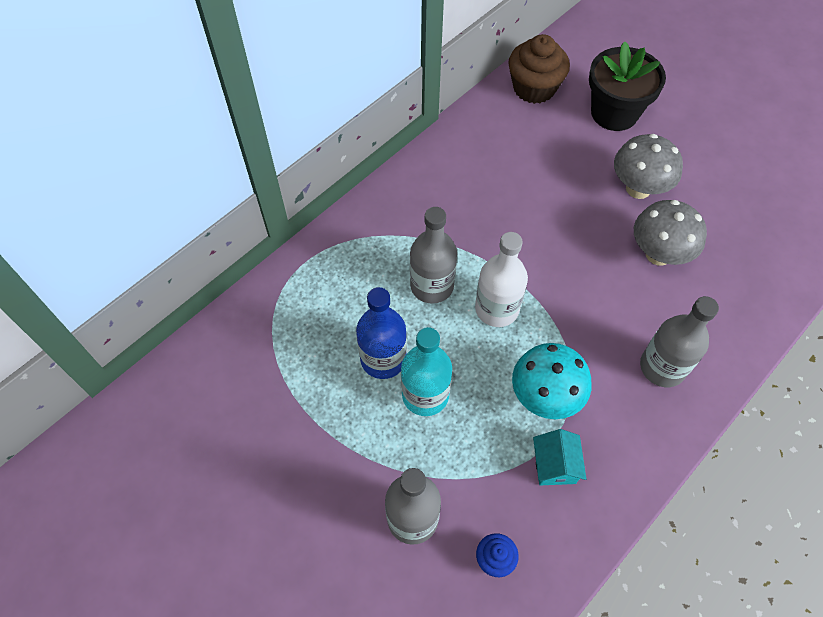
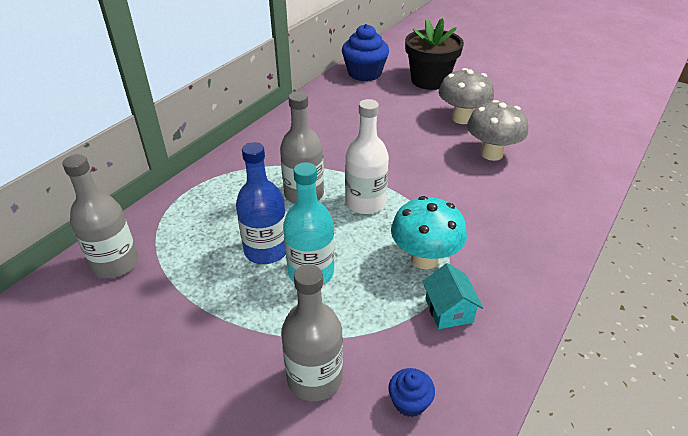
camera: 10 degrees left, 20 degrees down
(534, 88) = (364, 73): brown cupcake -> blue cupcake
(662, 367) = (522, 225): grey bottle -> grey bottle (115, 263)

